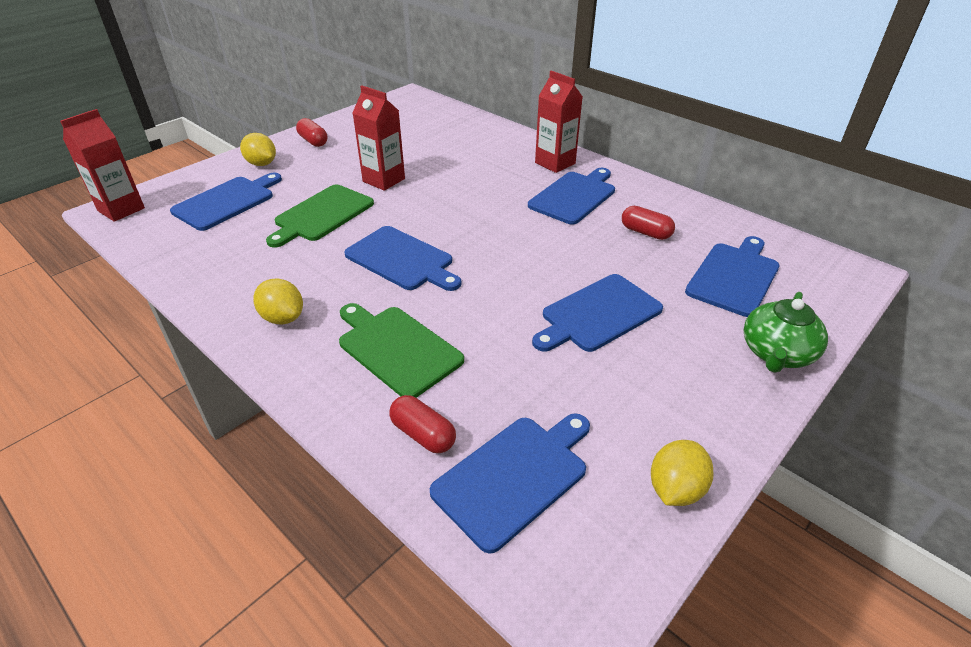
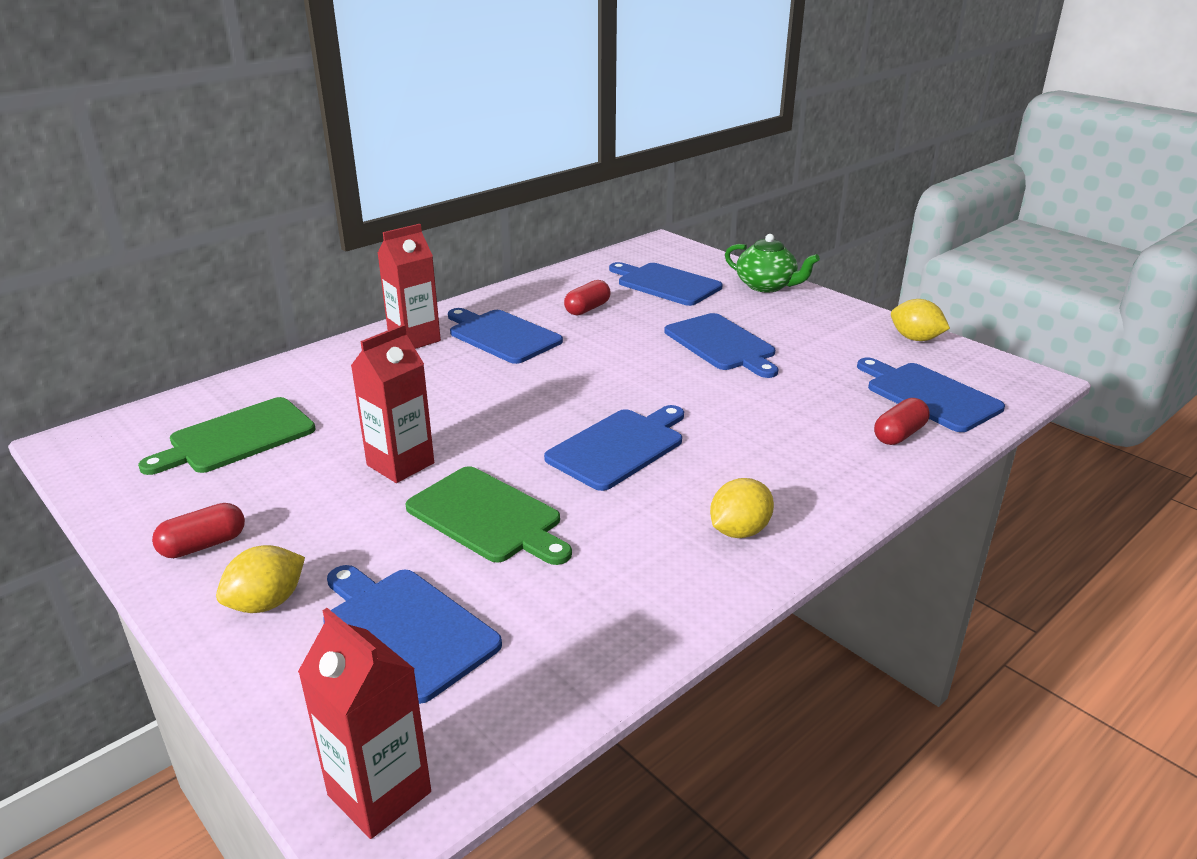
camera: 85 degrees left, 10 degrees down
(397, 348) = (785, 449): green cutting board -> green cutting board (237, 437)

